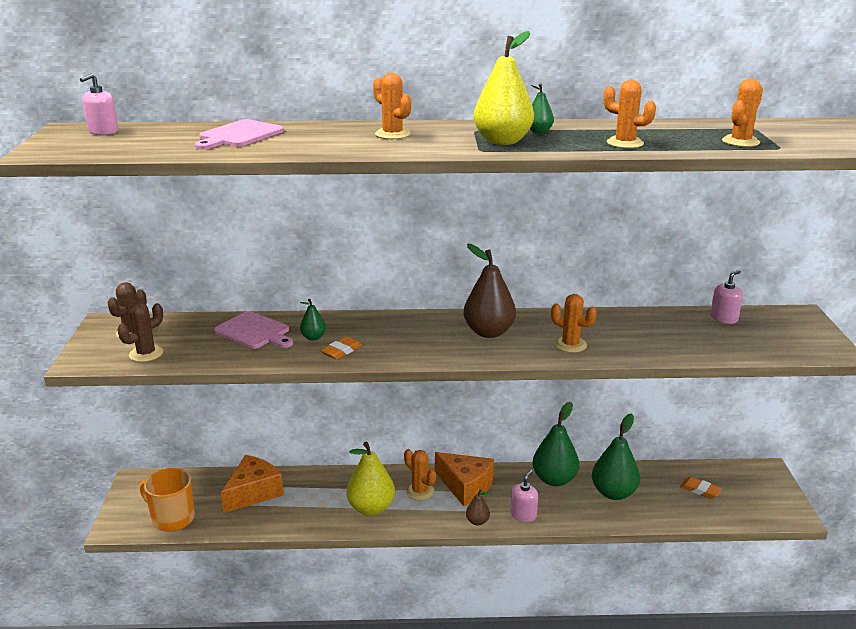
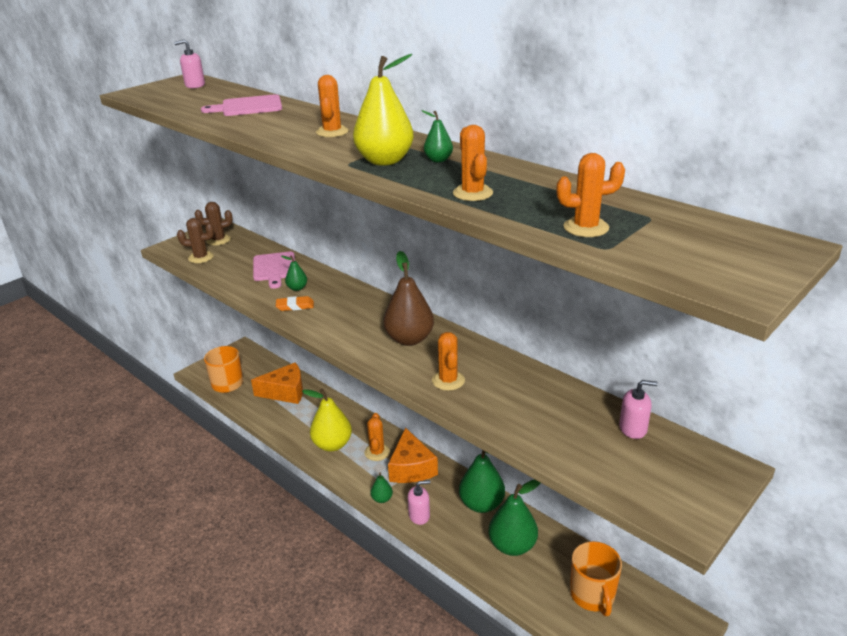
camera: 45 degrees right, 5 degrees up
(477, 521) = (382, 499): brown pear -> green pear
(700, 490) = (592, 595): orange eraser -> orange mug

